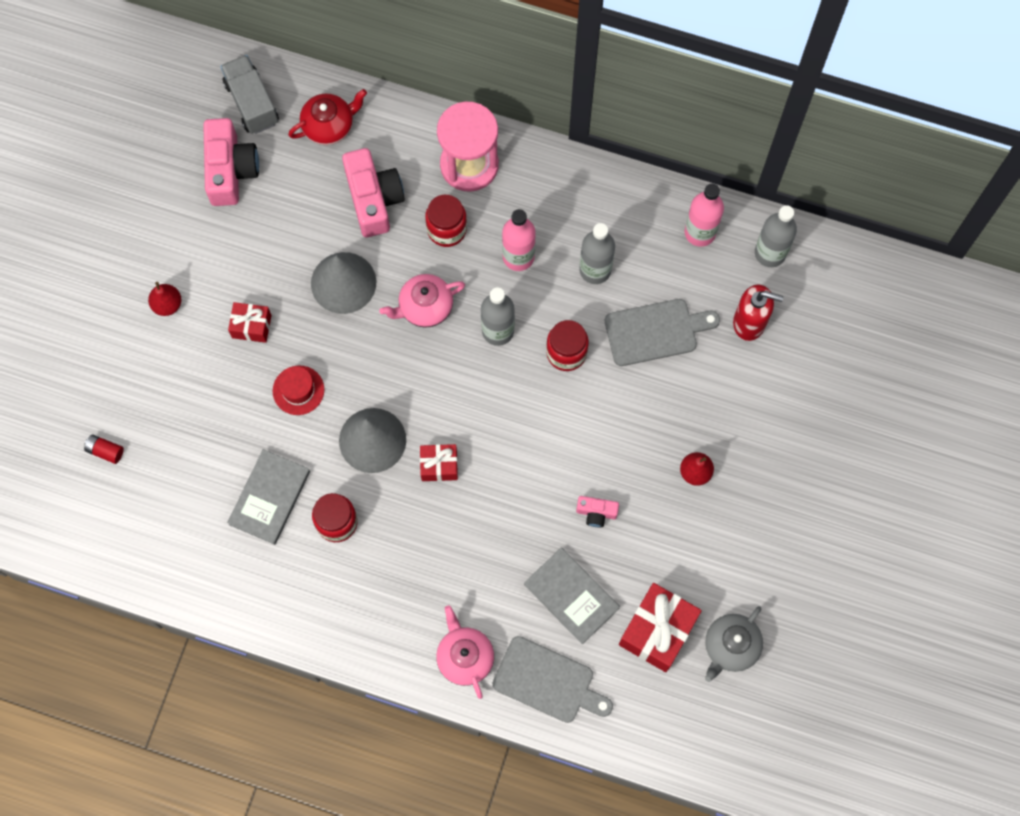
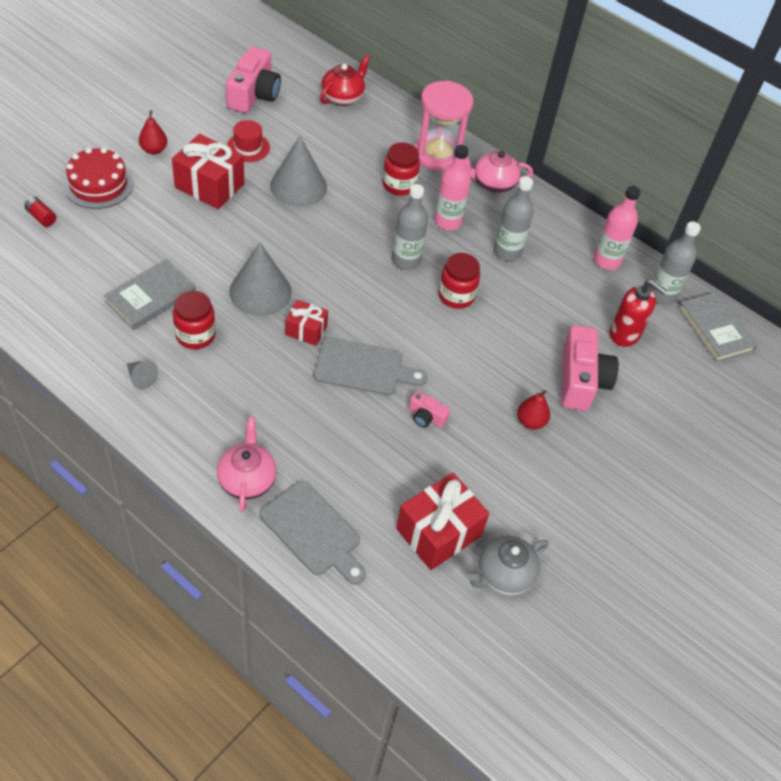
camera: 15 degrees right, 20 degrees down
(137, 380) = (98, 184): none -> red cake
(251, 326) = (209, 186): red gift -> red gift, size x1.74
(252, 103) = (293, 65): grey truck -> none
(298, 390) = (220, 237): red hat -> red hat (248, 147)
(312, 595) = (141, 378): none -> grey cone
(329, 126) = (343, 97): red teapot -> red teapot turned 45 degrees counterclockwise
(373, 199) = (352, 148): pink camera -> pink camera (581, 380)
(425, 307) = (354, 224): pink teapot -> pink teapot (492, 184)
(571, 596) = (371, 471): grey book -> grey book (715, 329)
(655, 331) = (539, 310): grey cutting board -> grey cutting board (363, 368)

